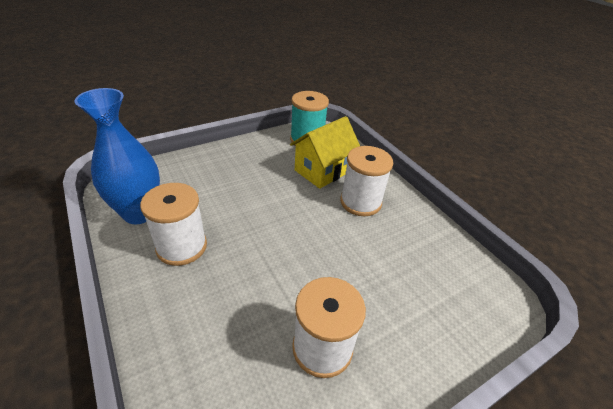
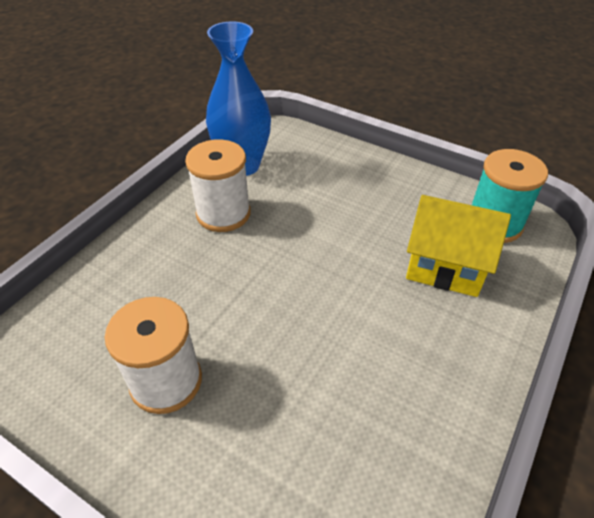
camera: 65 degrees right, 5 degrees up
(360, 202) = (421, 333): white spool -> none

